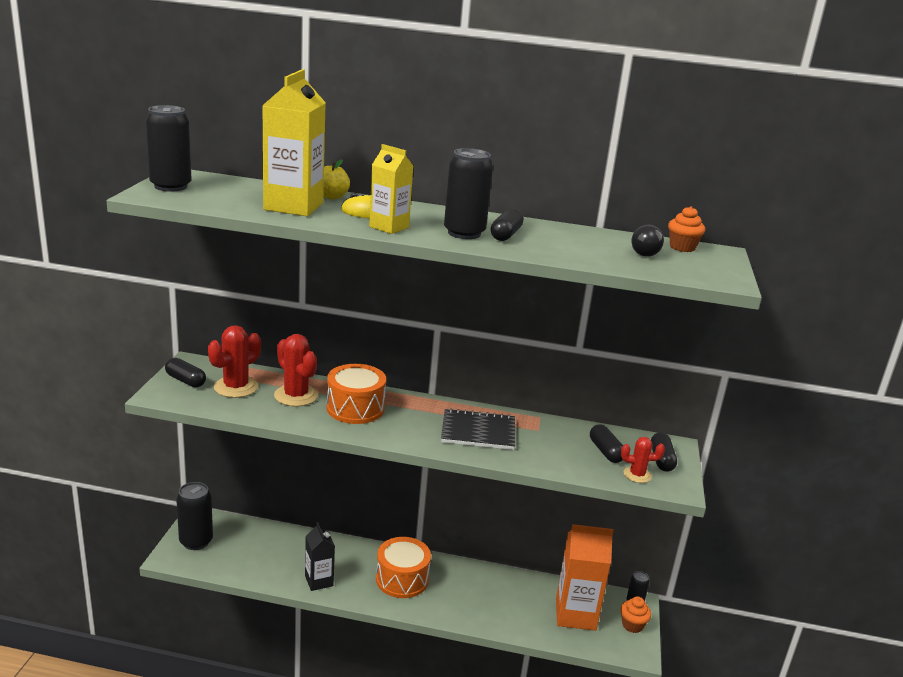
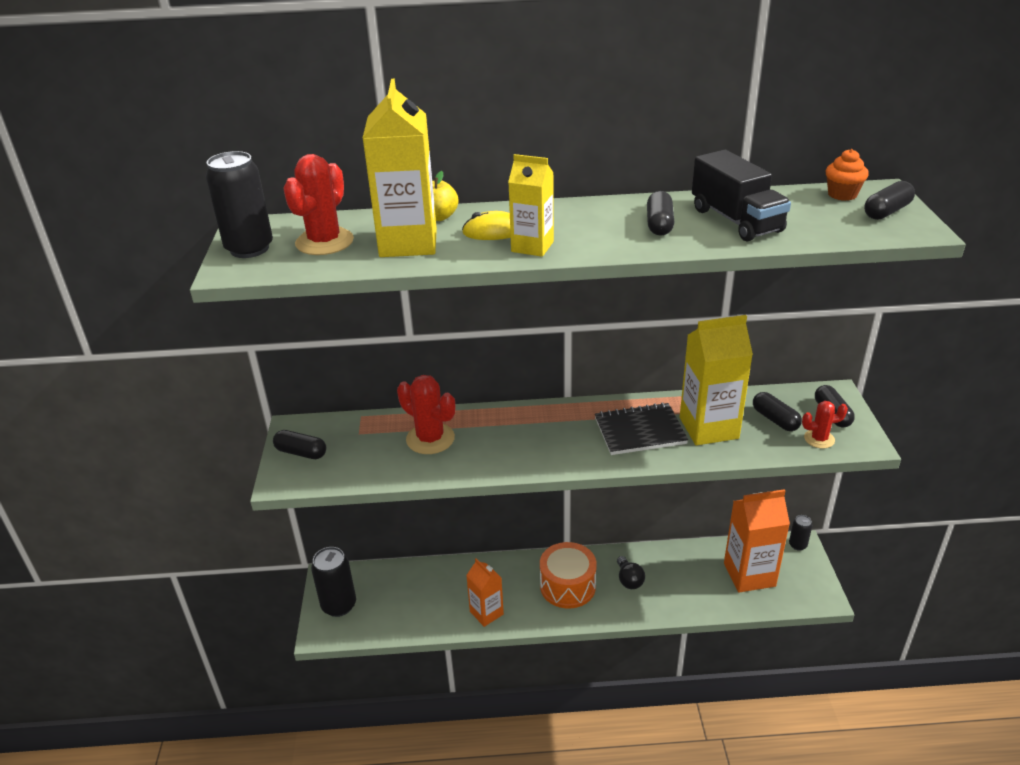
camera: 10 degrees left, 10 degrees up
(236, 387) = (360, 446): red cactus -> red cactus (324, 242)
(319, 581) = (486, 613): black carton -> orange carton
(355, 408) = (500, 437): orange drum -> none
(464, 233) = (616, 234): black can -> none
(541, 443) = (708, 428): none -> yellow carton
(573, 245) = (736, 220): none -> black truck
(632, 625) = (806, 570): orange cupcake -> none
(643, 252) = (811, 212): black light bulb -> black light bulb (629, 580)
(710, 264) = (886, 211): none -> black capsule

